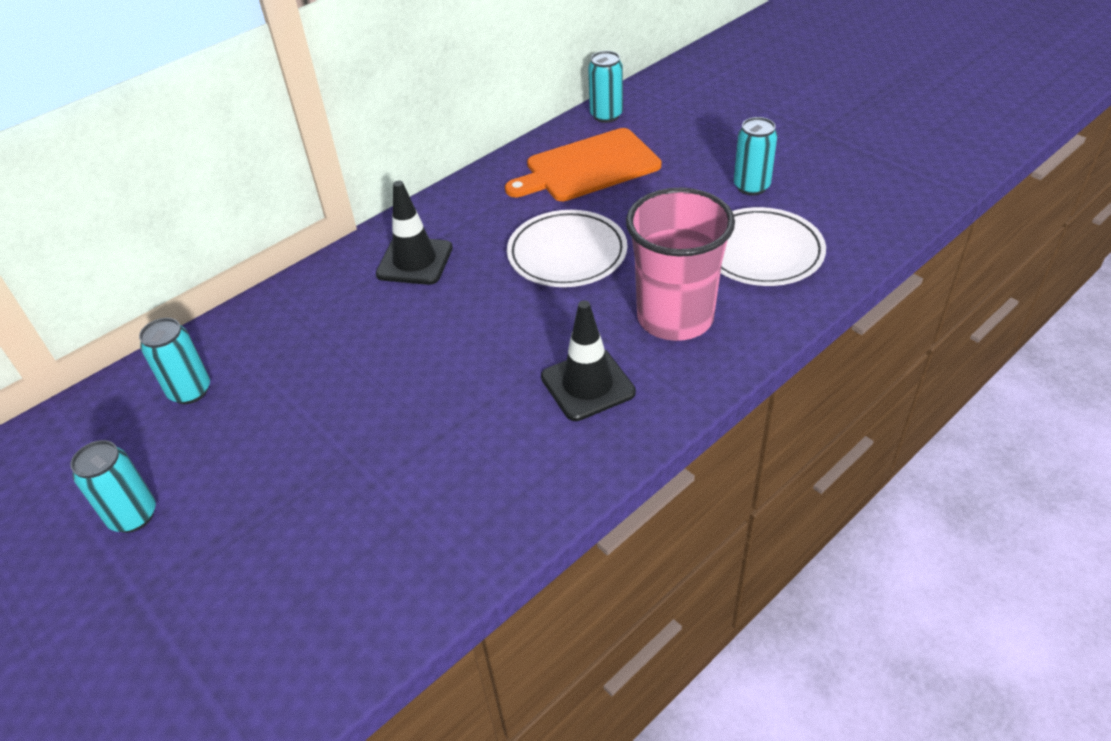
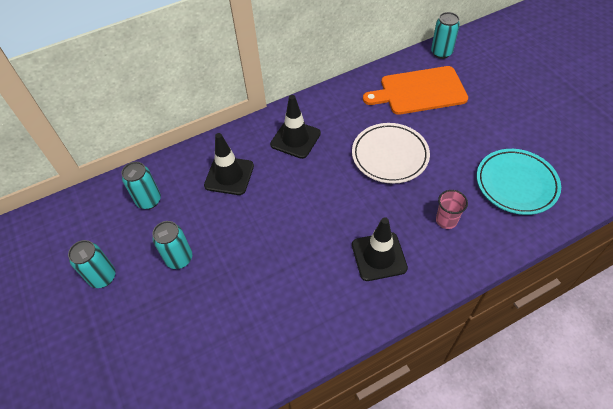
camera: 15 degrees right, 10 degrees up
(319, 330) = (229, 175): none -> black traffic cone
(675, 317) = (446, 220): pink cup -> pink cup, size x0.44
(751, 186) = (523, 130): turquoise can -> turquoise can (179, 258)
(761, 252) = (516, 184): white plate -> turquoise plate

